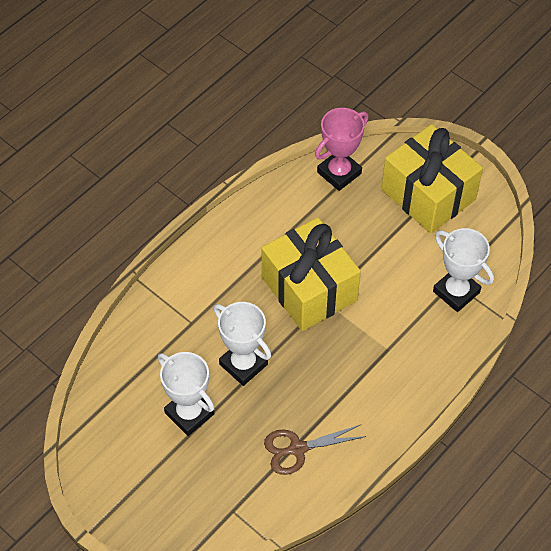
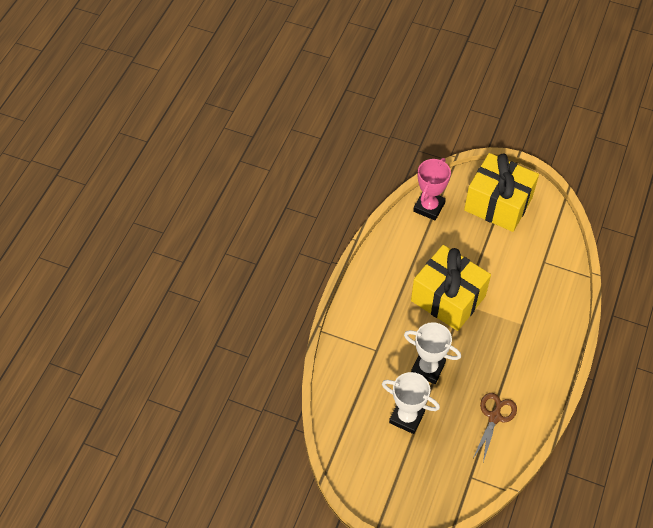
camera: 20 degrees left, 0 degrees up
(297, 449) = (494, 417): brown scissors -> brown scissors turned 150 degrees clockwise
(456, 292) = (549, 268): white trophy -> none

